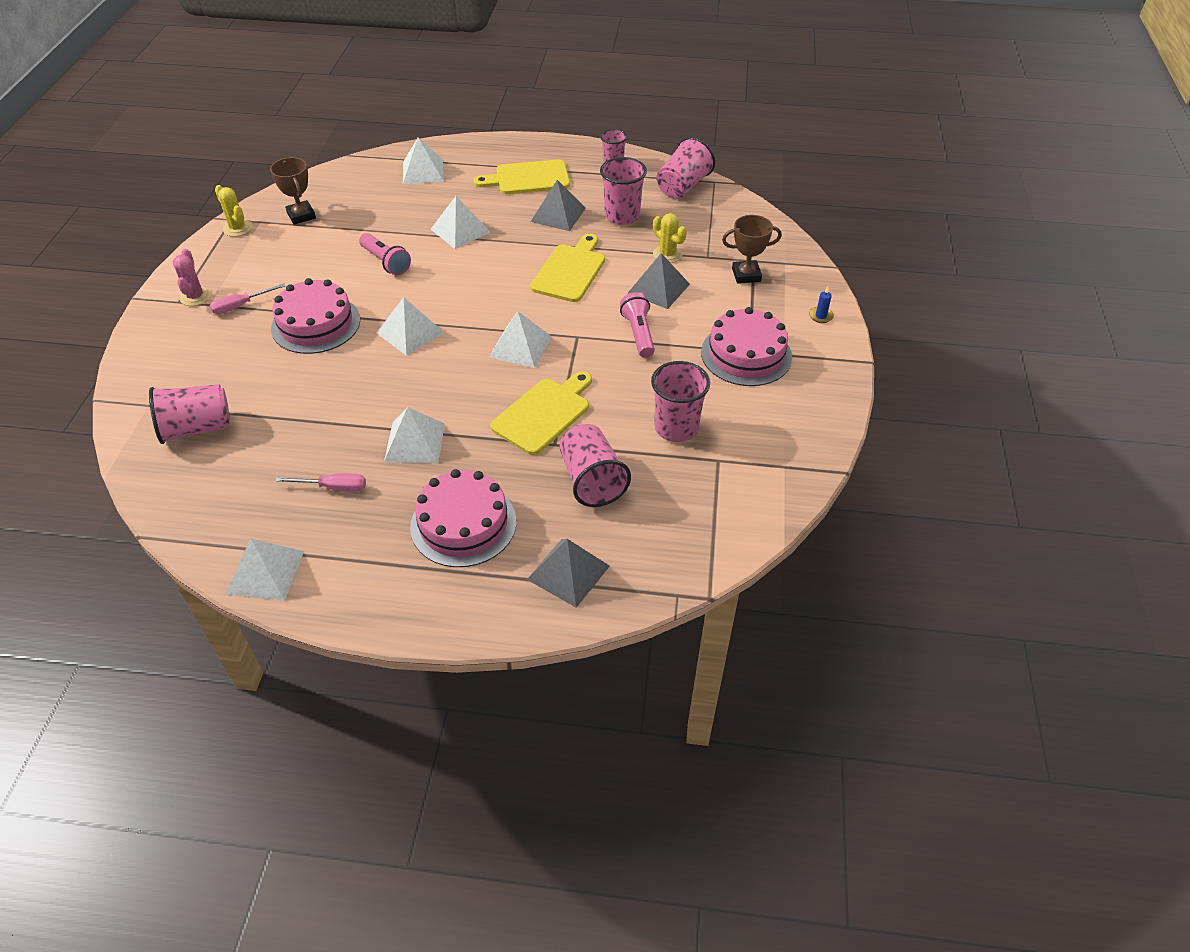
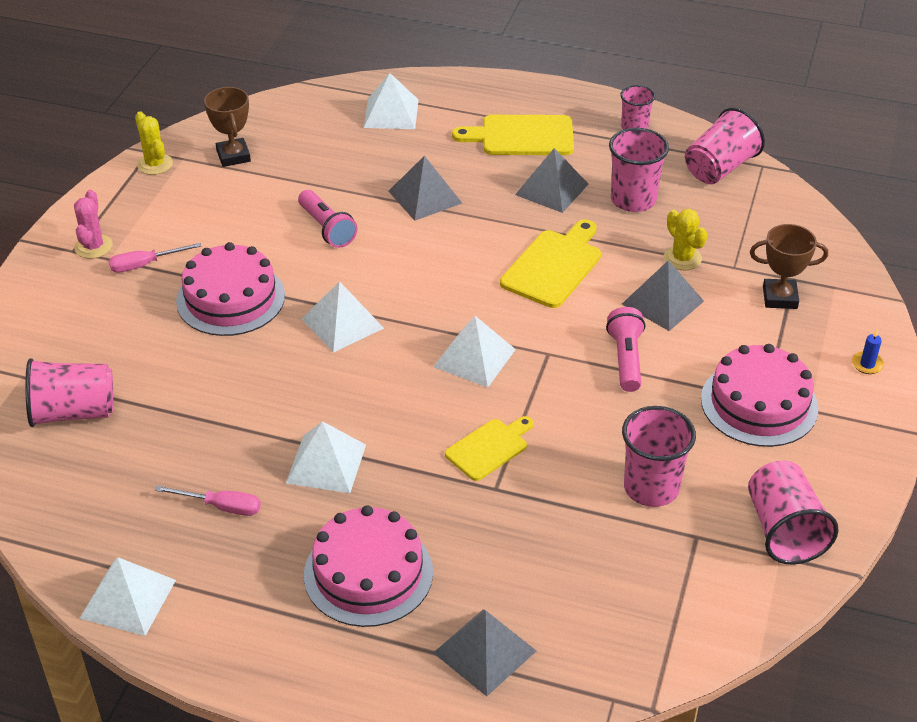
camera: 10 degrees right, 5 degrees down
(460, 230) = (425, 197): white pyramid -> grey pyramid
(544, 413) = (489, 448): yellow cutting board -> yellow cutting board, size x0.65
(592, 480) = (533, 541): pink cup -> pink cup (783, 530)

